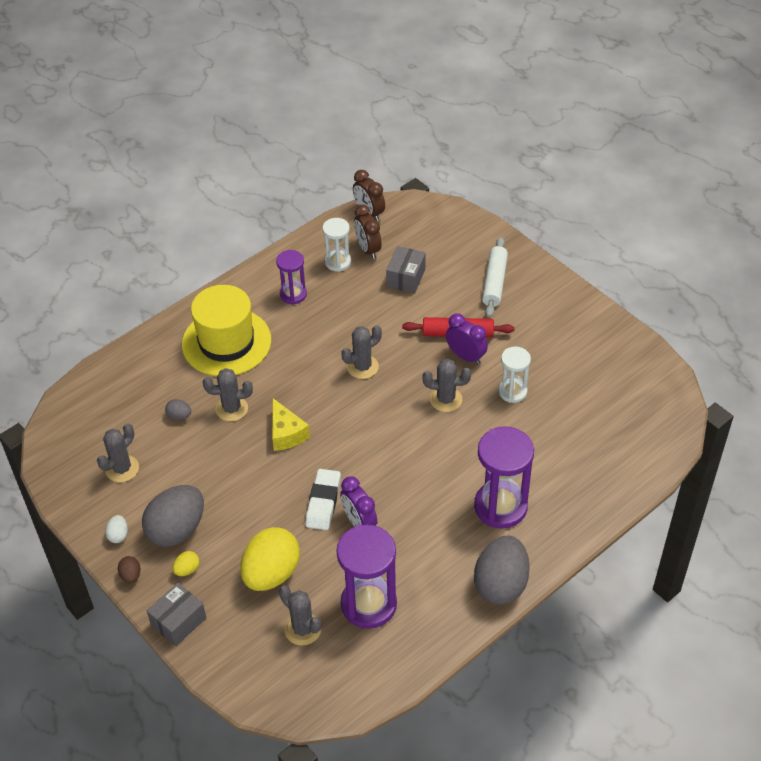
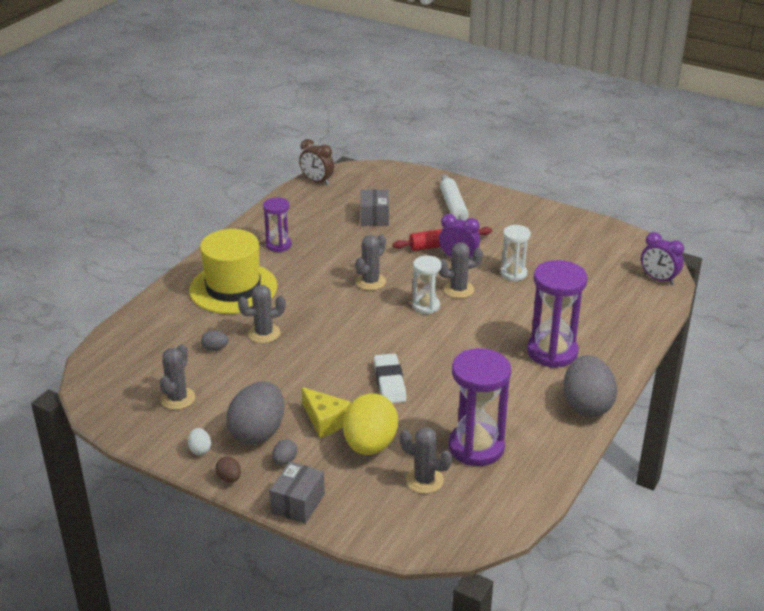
camera: 20 degrees left, 15 degrees down
(187, 569) = (284, 461): yellow egg -> grey egg
(286, 433) = (326, 341): yellow cheese -> yellow cheese (325, 420)
(338, 262) = (307, 217): white hourglass -> white hourglass (426, 306)
(359, 522) = (432, 390): purple clock -> purple clock (658, 279)
(368, 249) = (329, 204): brown clock -> none

